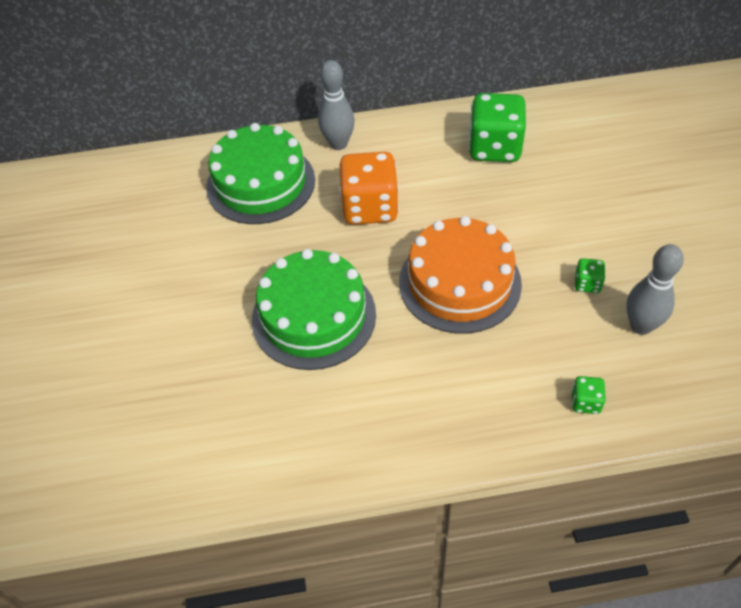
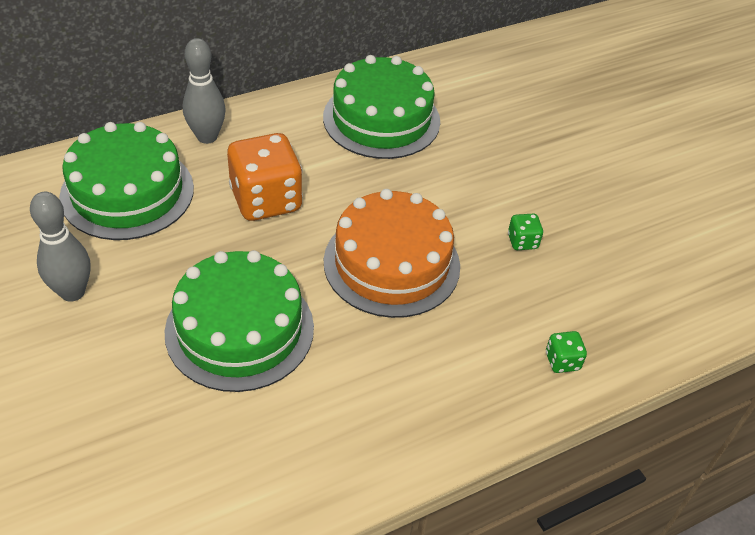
camera: 25 degrees left, 5 degrees down
(494, 148) = (381, 119): green dice -> green cake
(641, 326) = (588, 274): grey bowling pin -> grey bowling pin (72, 292)

